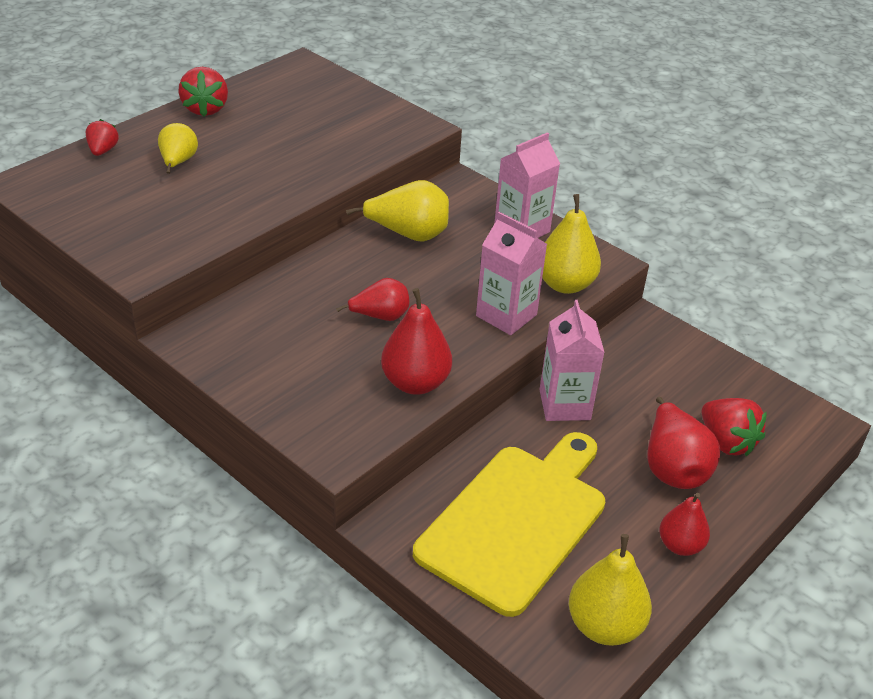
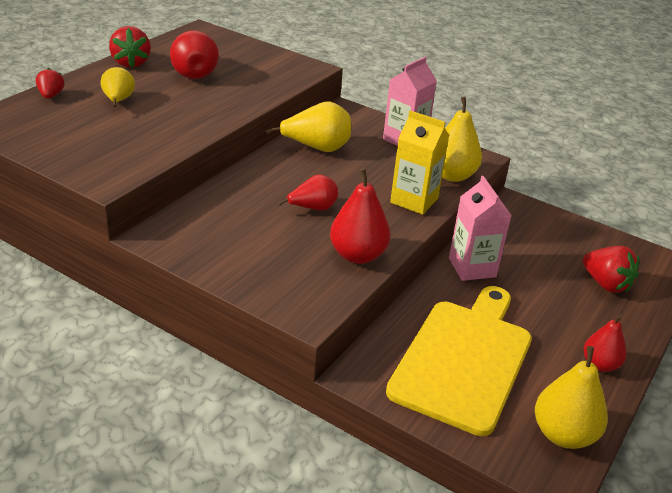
camera: 10 degrees left, 5 degrees down
(506, 315) = (414, 200): pink carton -> yellow carton
(673, 468) = (572, 307): red pear -> red pear (194, 73)

